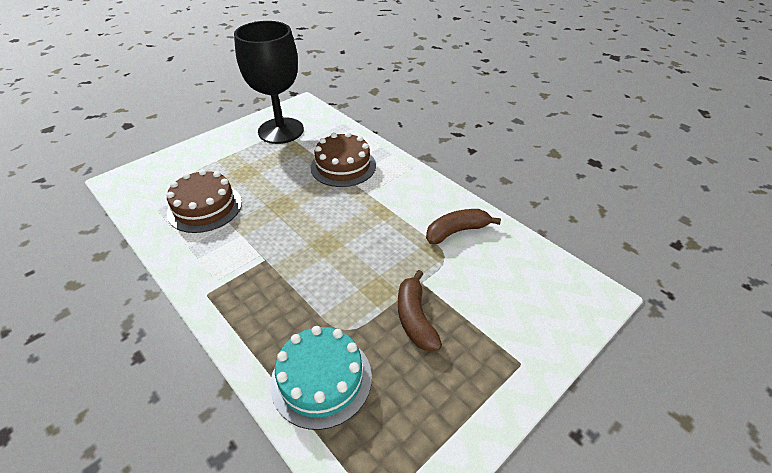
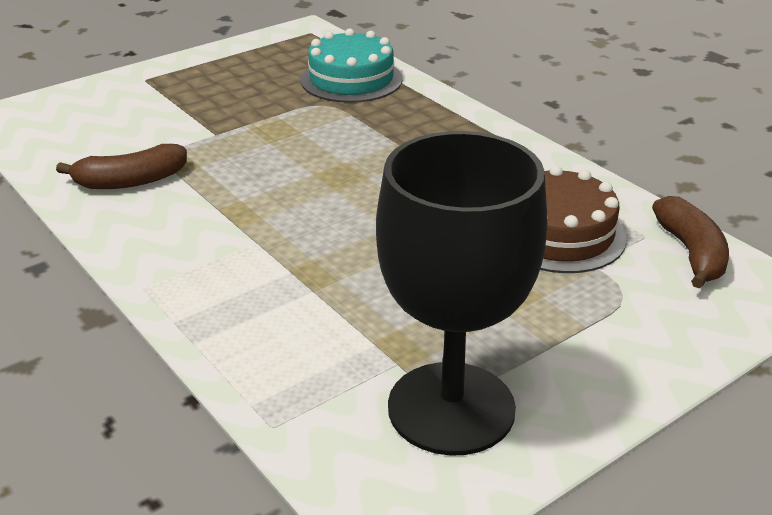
camera: 175 degrees left, 10 degrees down
(343, 166) = (293, 297): brown cake -> none
(415, 318) = (239, 109): brown banana -> brown banana (691, 253)

